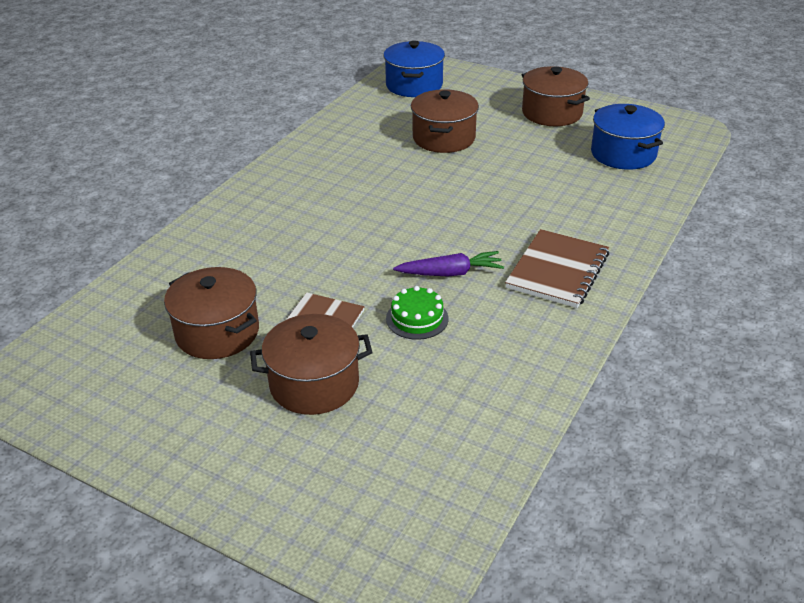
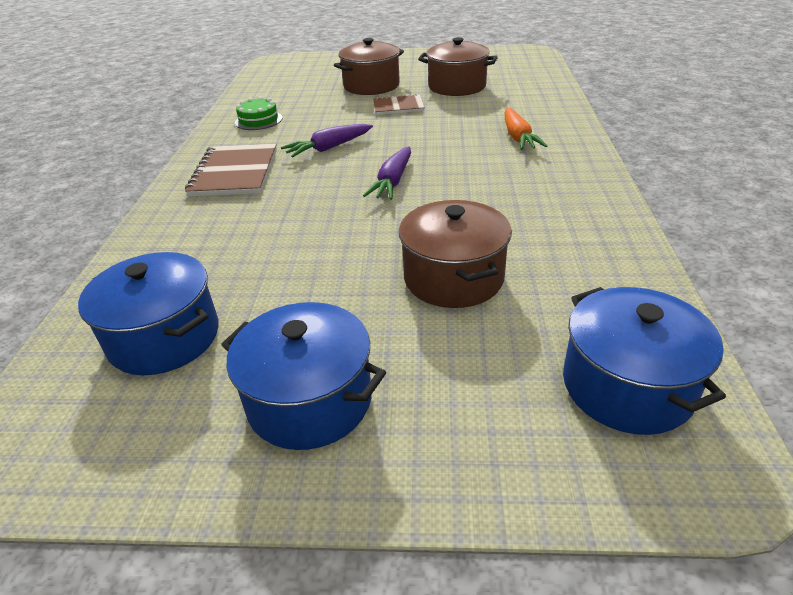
camera: 155 degrees right, 0 degrees up
(269, 224) = (518, 137): none -> orange carrot
(417, 318) = (334, 121): green cake -> green cake (258, 120)
(422, 213) = (393, 181): none -> purple carrot
(552, 113) = (310, 400): brown pot -> blue pot

